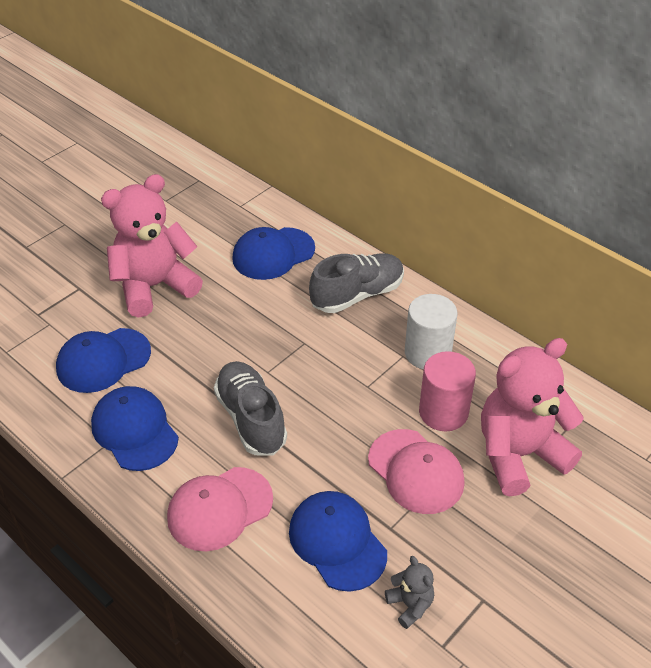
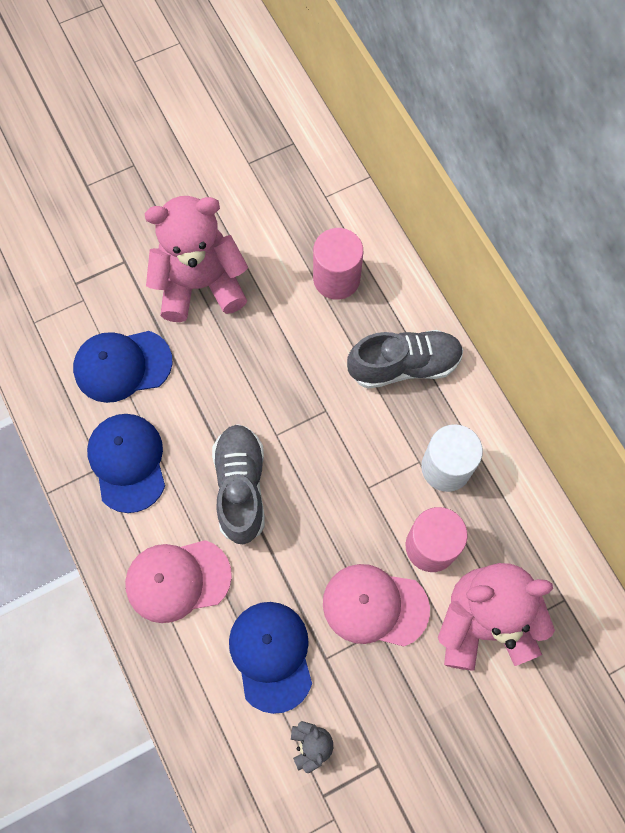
camera: 20 degrees right, 25 degrees up
(273, 254) = (336, 279): blue cap -> pink cylinder
(416, 471) = (375, 606): pink cap -> pink cap turned 120 degrees clockwise

